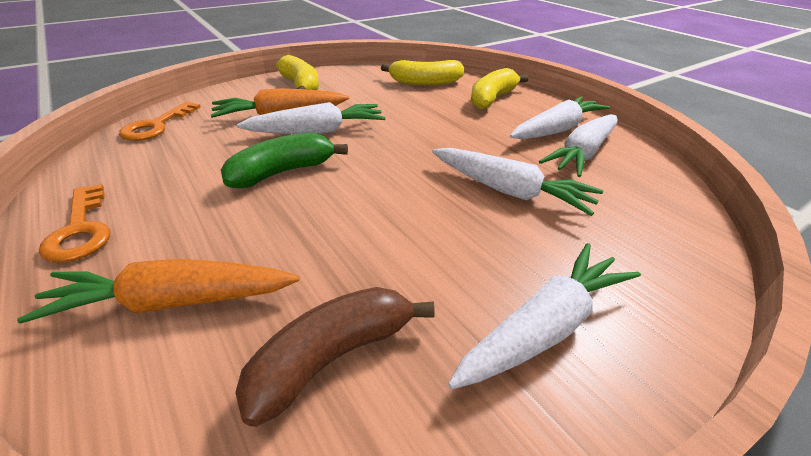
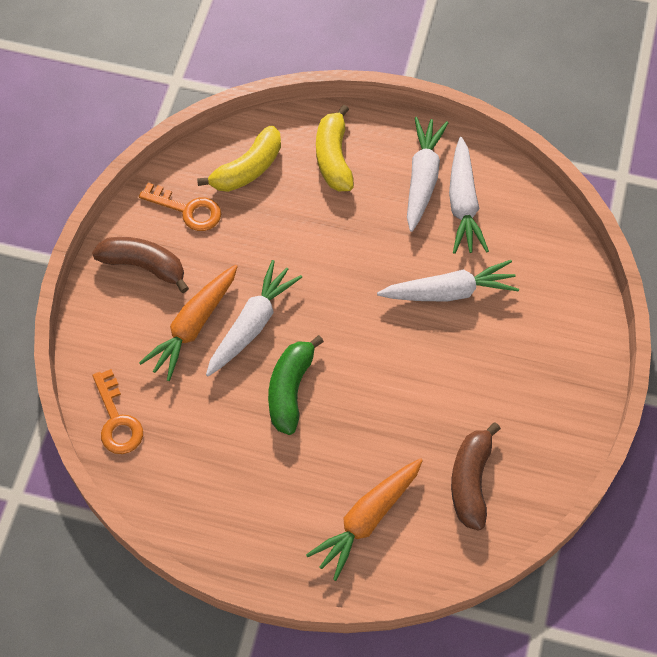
camera: 40 degrees left, 25 degrees up
(80, 229) = (245, 531): orange key -> orange key (187, 210)
(301, 86) = (144, 266): yellow banana -> brown banana
(544, 327) = (542, 390): white carrot -> none

